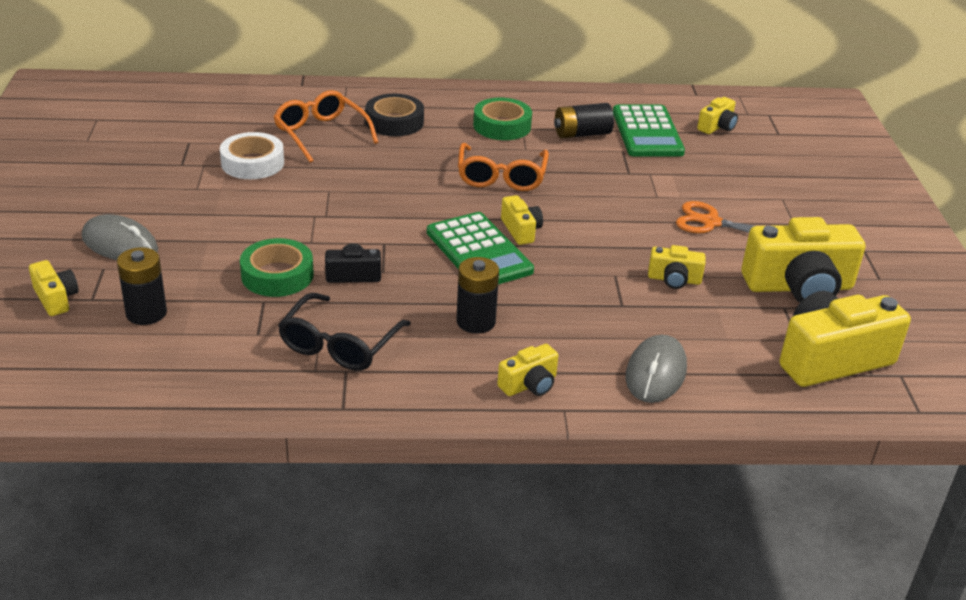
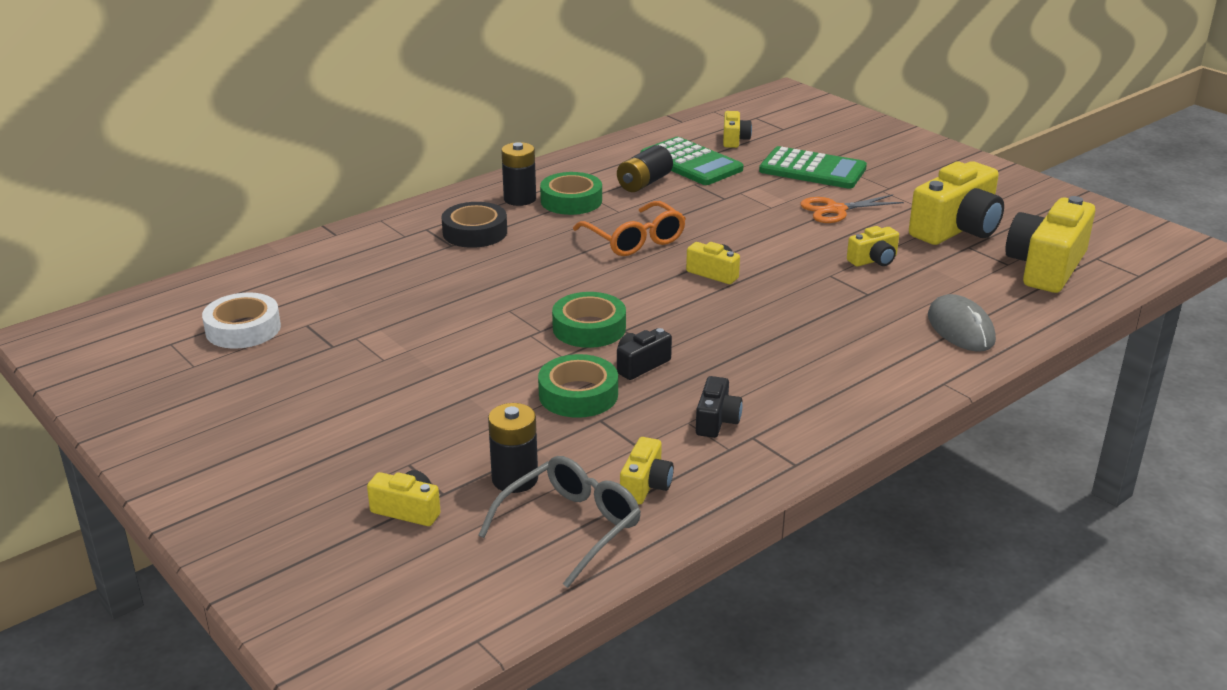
camera: 35 degrees left, 5 degrees down
(120, 244) = (390, 437): grey mouse -> none
(127, 365) = (570, 527): none -> grey glasses
(252, 163) = (401, 317): white tape -> white tape (243, 329)
(321, 134) = (425, 267): orange glasses -> none
(339, 344) = (716, 421): black glasses -> black camera
(361, 230) = (589, 328): none -> green tape
(476, 322) = (788, 354): black battery -> black battery (520, 199)
(479, 252) = (708, 303): green calculator -> green calculator (812, 169)
(529, 384) = (895, 378): yellow camera -> yellow camera (646, 485)

